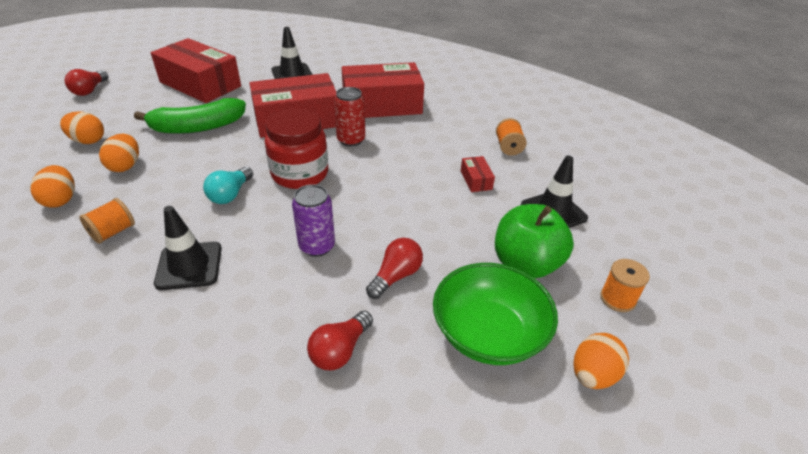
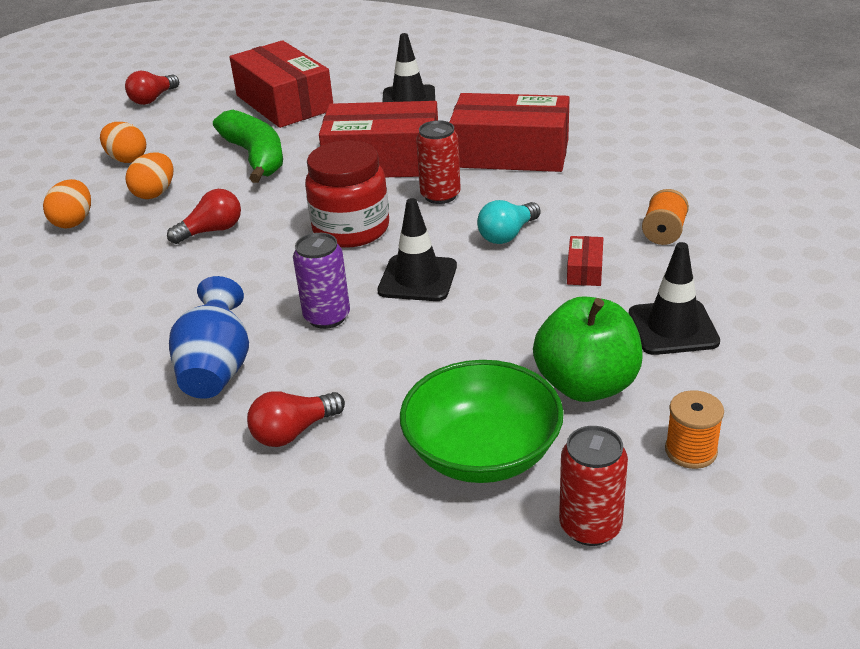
camera: 25 degrees right, 5 degrees down
(113, 232) = (112, 264): orange spool -> none
(189, 266) = (174, 313): black traffic cone -> black traffic cone (417, 279)
(197, 127) = (255, 157): green banana -> green banana turned 120 degrees counterclockwise
(230, 194) = (256, 242): turquoise light bulb -> turquoise light bulb (507, 235)
(249, 309) = (217, 370): none -> blue vase
(396, 276) = (404, 367): red light bulb -> red light bulb (211, 231)
(593, 374) = (590, 527): orange egg -> red can

